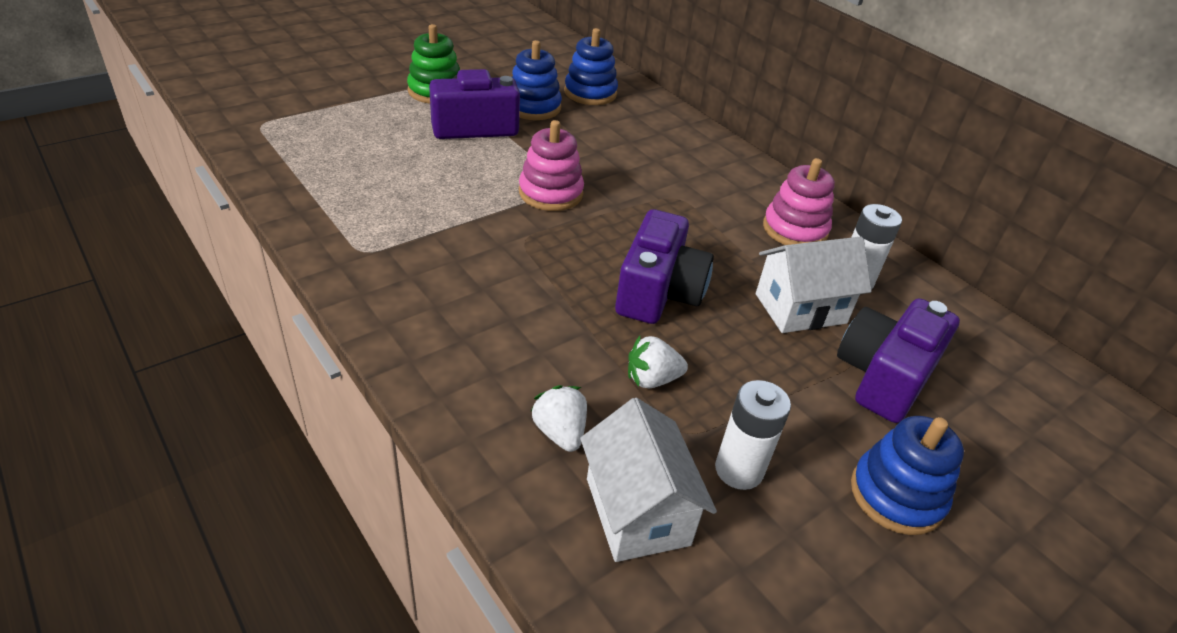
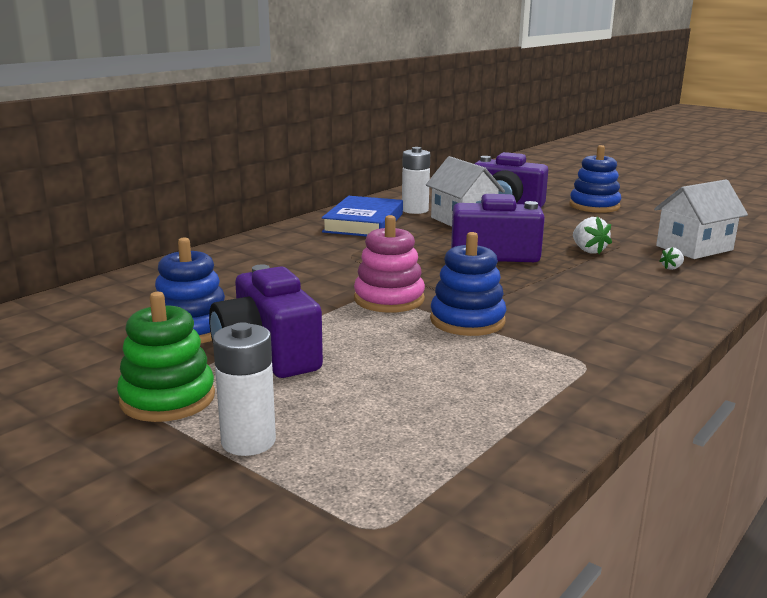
camera: 100 degrees left, 20 degrees down
(560, 432) = (672, 268): white strawberry -> white strawberry, size x0.57
(590, 93) = (134, 304): blue stacking toy -> blue stacking toy (467, 321)
(739, 470) = (628, 231): white battery -> white battery (248, 441)
(795, 229) = (364, 223): pink stacking toy -> blue book

